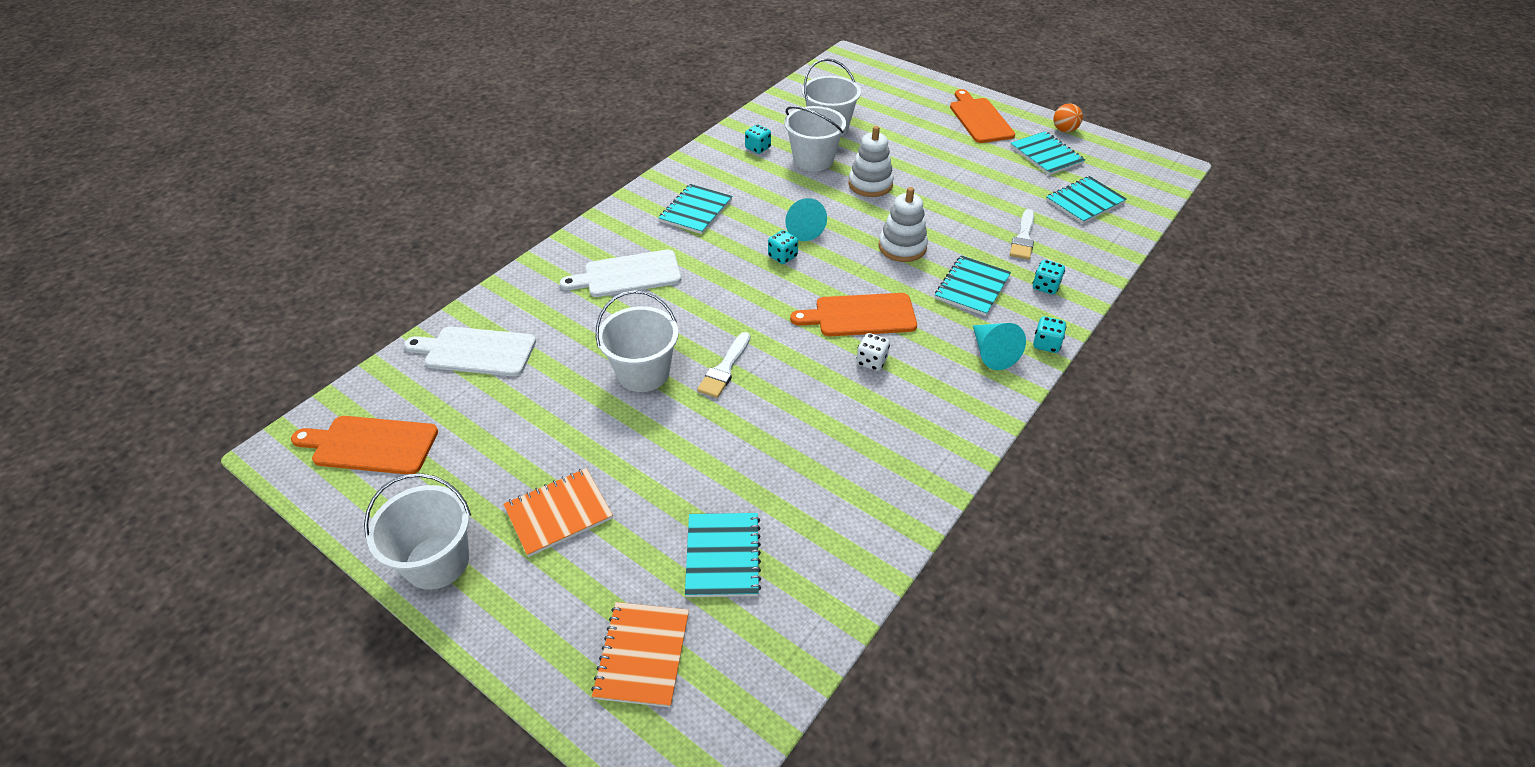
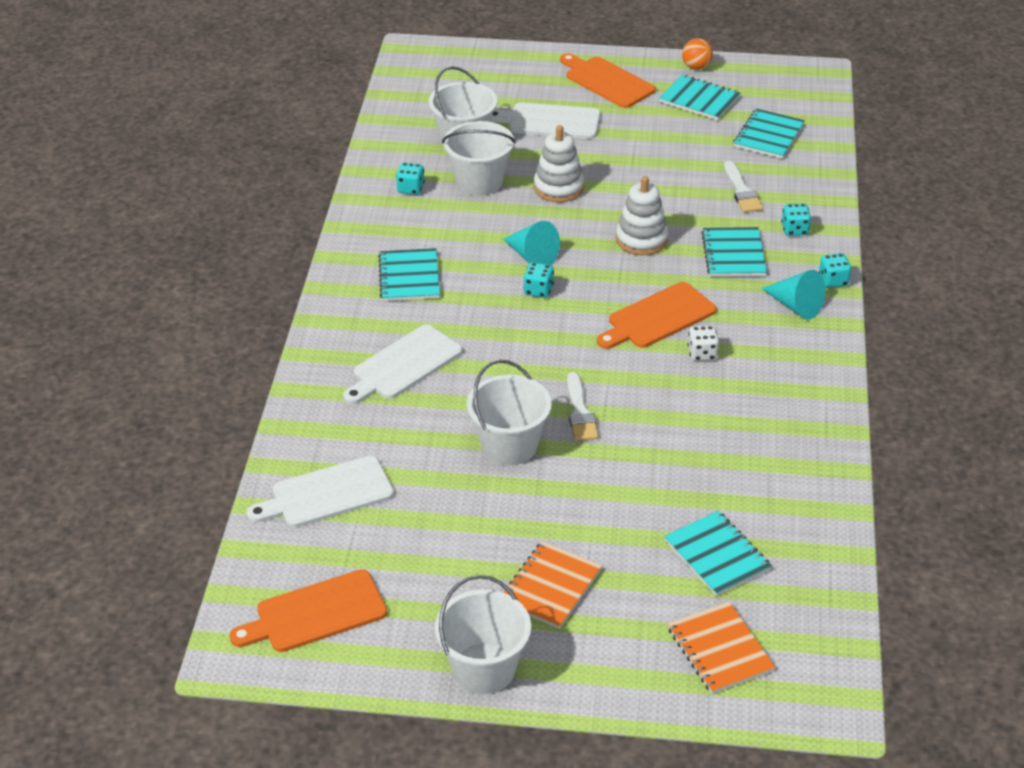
camera: 30 degrees left, 5 degrees down
(907, 134) = (549, 121): none -> white cutting board

